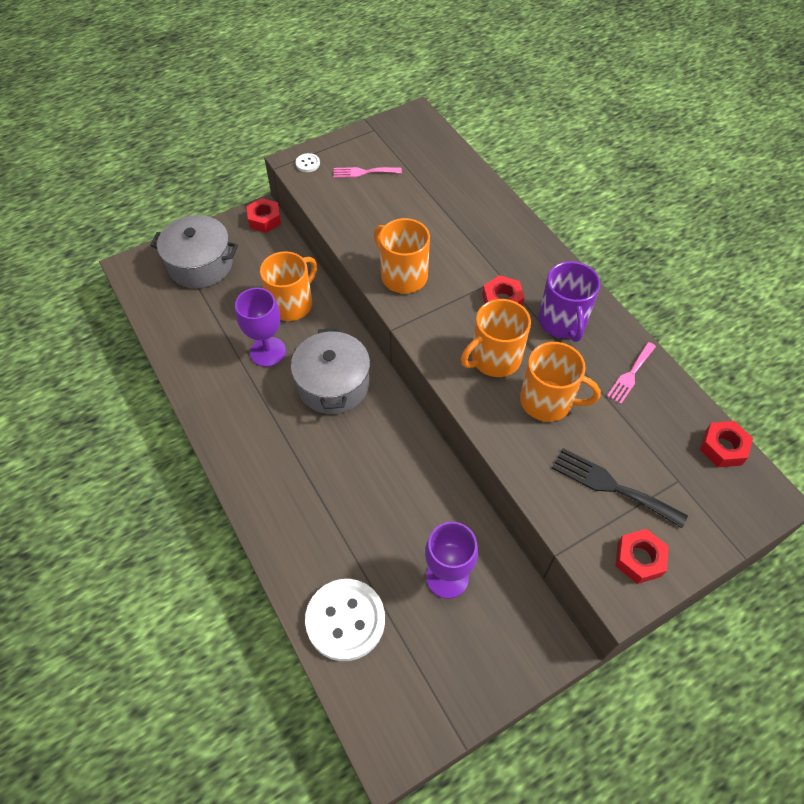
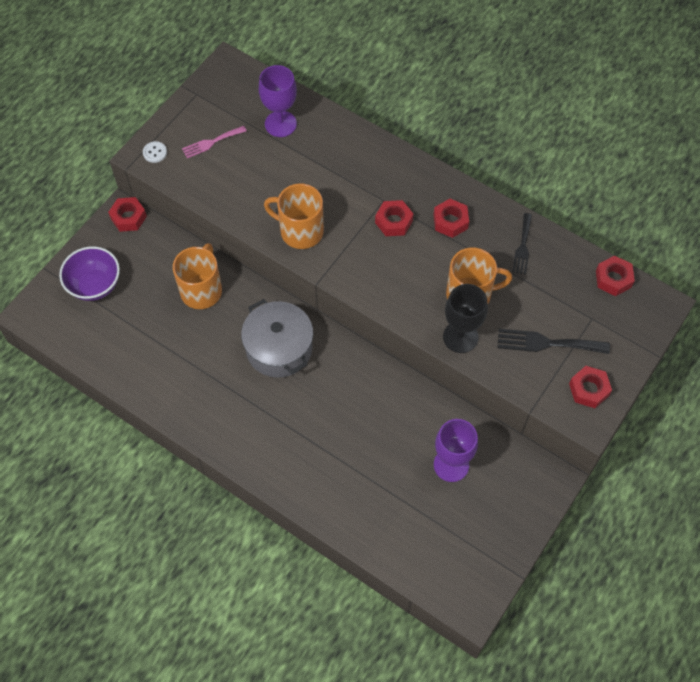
camera: 25 degrees left, 5 degrees up
(200, 264) = (95, 285): grey pot -> purple bowl
(268, 352) = (206, 342): purple goblet -> purple goblet (280, 124)
(345, 620) = (391, 530): white button -> none
(494, 358) = (412, 275): orange mug -> none
(515, 440) = (460, 337): none -> black goblet
(562, 322) = (450, 221): purple mug -> red nut
(630, 375) = (522, 247): pink fork -> black fork

